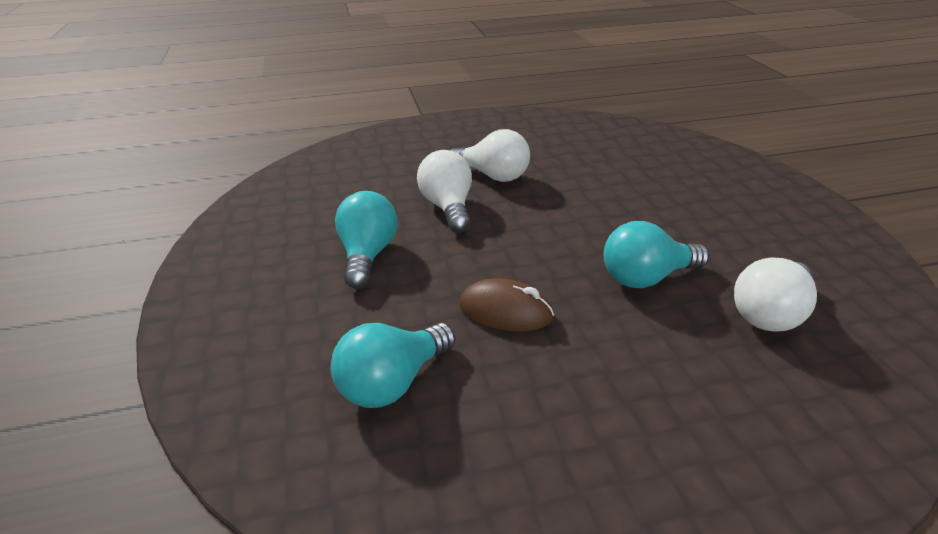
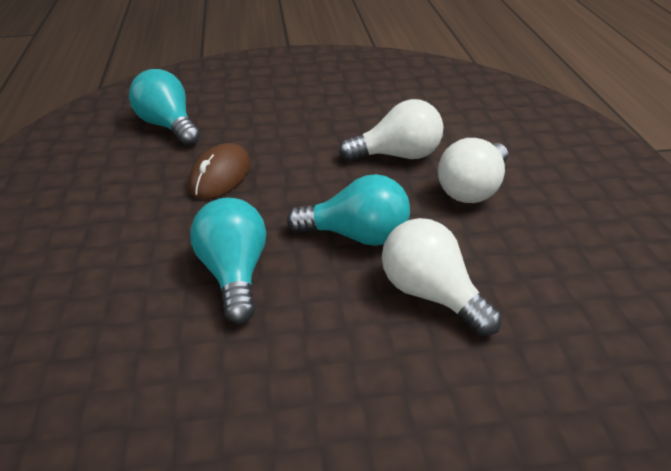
camera: 95 degrees right, 5 degrees up
(367, 255) = (321, 114): turquoise light bulb -> turquoise light bulb (356, 235)
(770, 313) = (132, 361): white light bulb -> white light bulb (430, 293)

